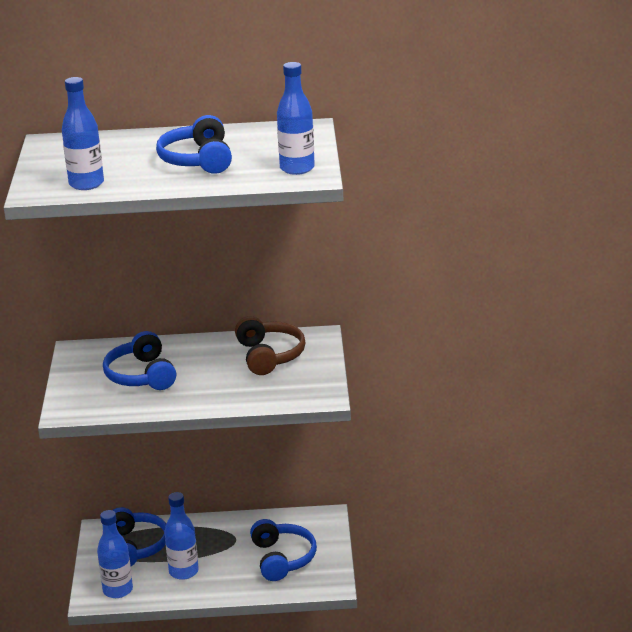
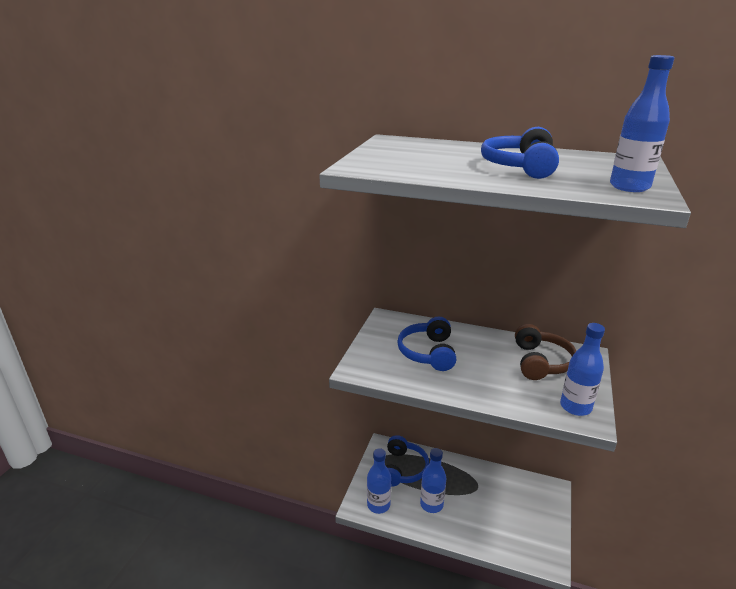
camera: 20 degrees right, 0 degrees up
(86, 184) = (405, 168): blue bottle -> blue bottle (575, 407)
(282, 558) = (511, 518): blue headphones -> none

